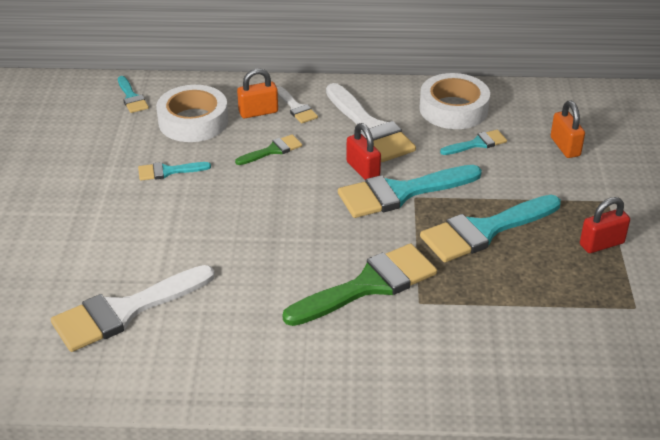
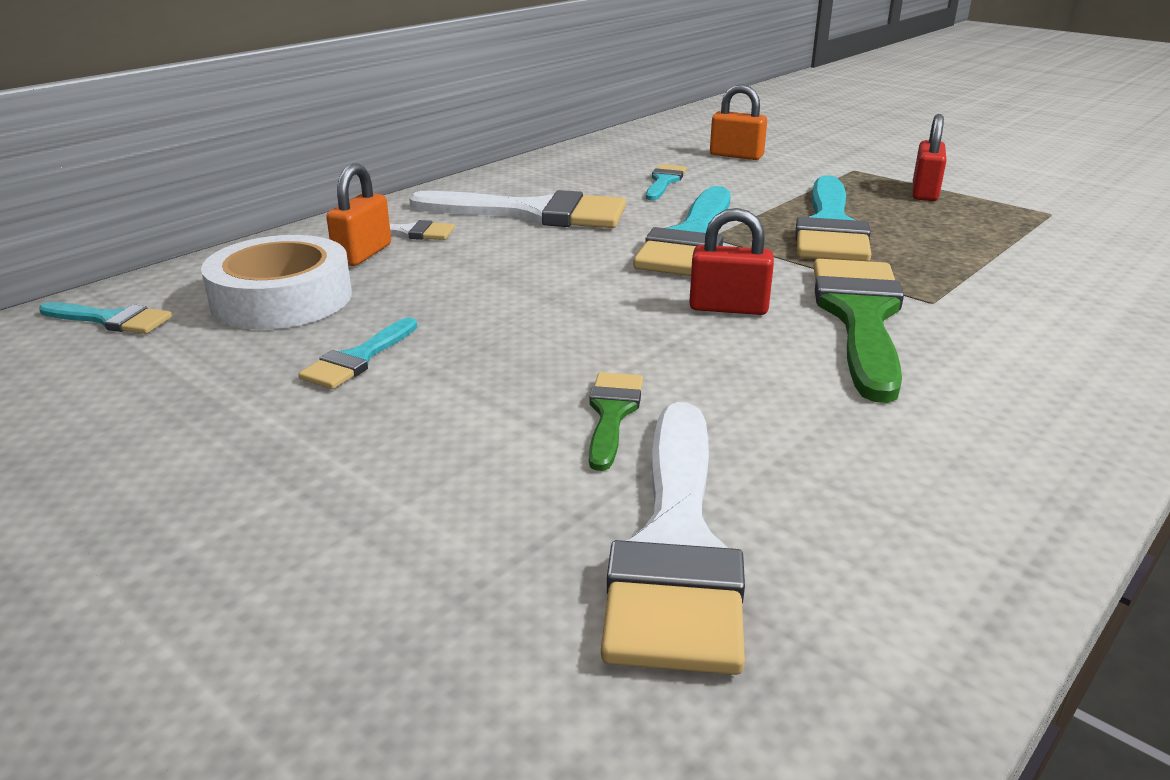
camera: 50 degrees left, 10 degrees down
(272, 150) = (464, 274): green brush -> green brush (612, 414)
(363, 170) = (609, 242): red padlock -> red padlock (728, 307)
(453, 109) = (581, 171): white tape -> none

